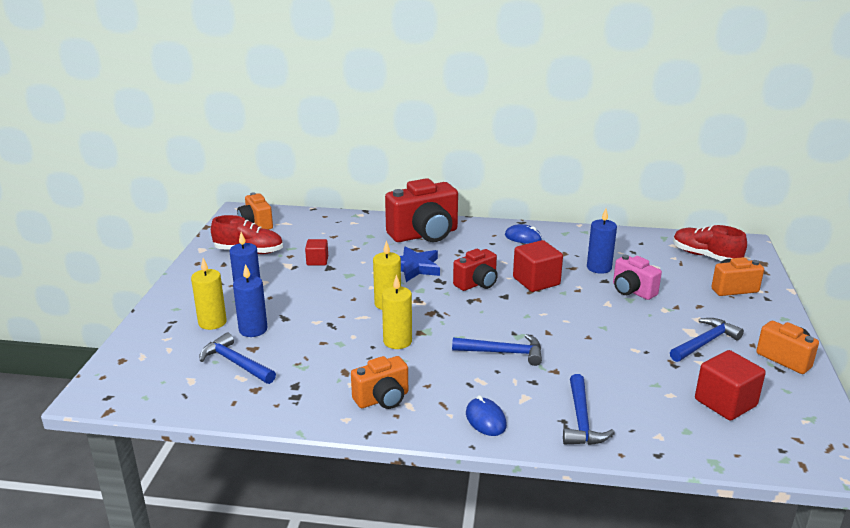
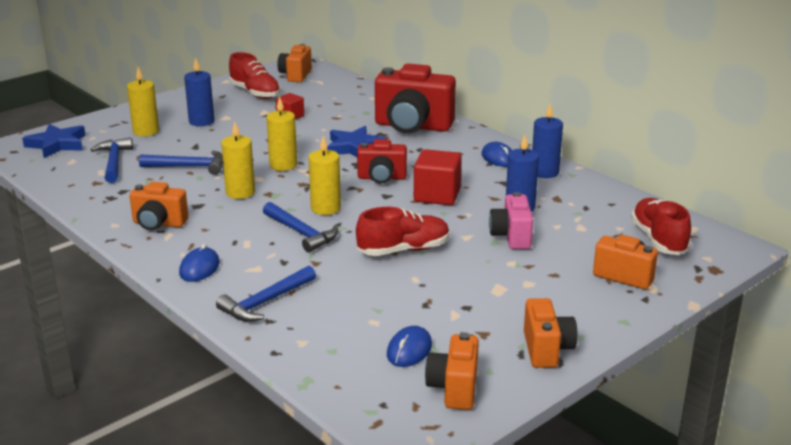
camera: 40 degrees right, 0 degrees up
(144, 370) = (57, 144): none -> blue star
(253, 329) = (161, 146): blue candle -> blue candle (544, 172)
(483, 325) = (325, 208): none -> yellow candle
(590, 332) = (403, 250): none -> red shoe
(705, 342) = (492, 302): blue hammer -> blue hammer (188, 167)
(725, 403) = (409, 350): red cube -> blue mouse
(794, 414) = (454, 389): none -> orange camera

